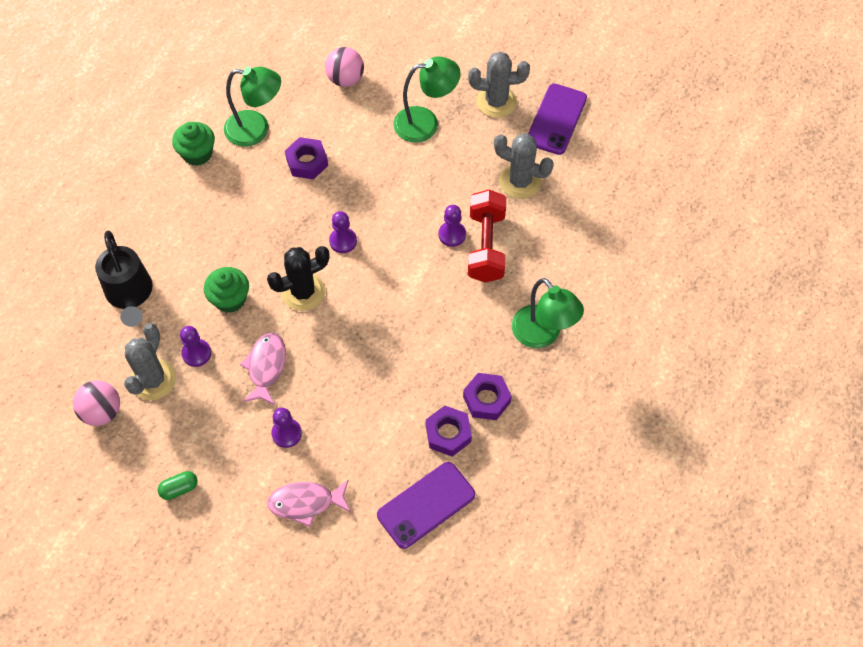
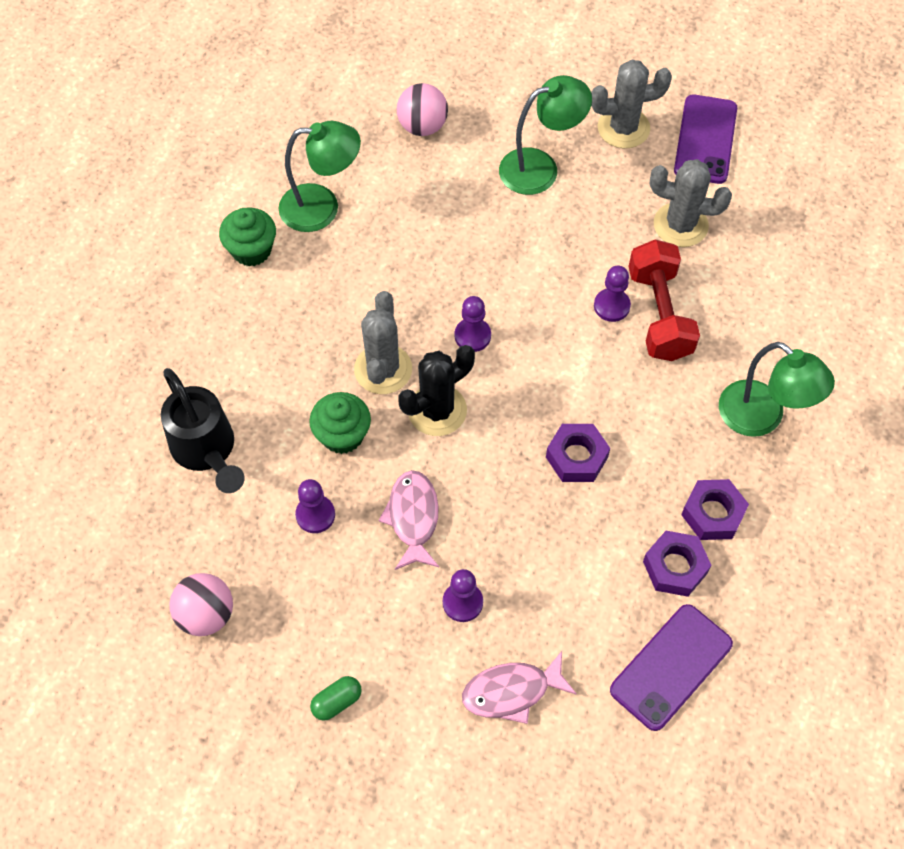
camera: 10 degrees left, 0 degrees up
(153, 380) = (265, 560): grey cactus -> grey cactus (383, 369)
(307, 162) = (399, 240): purple nut -> purple nut (577, 457)

